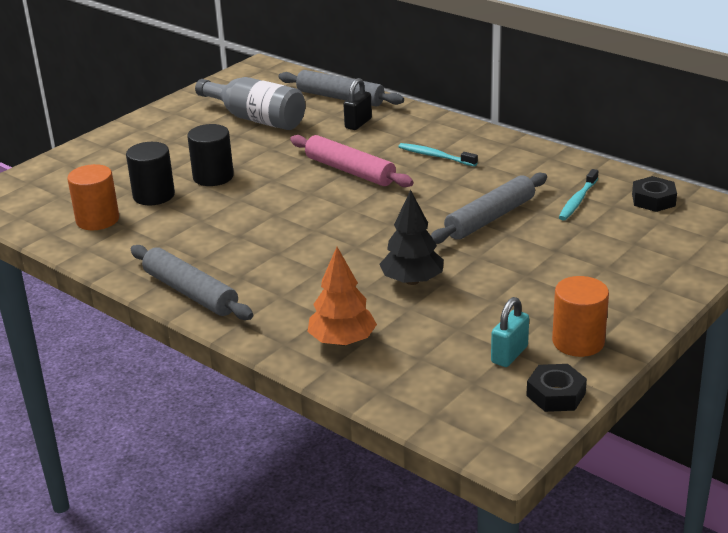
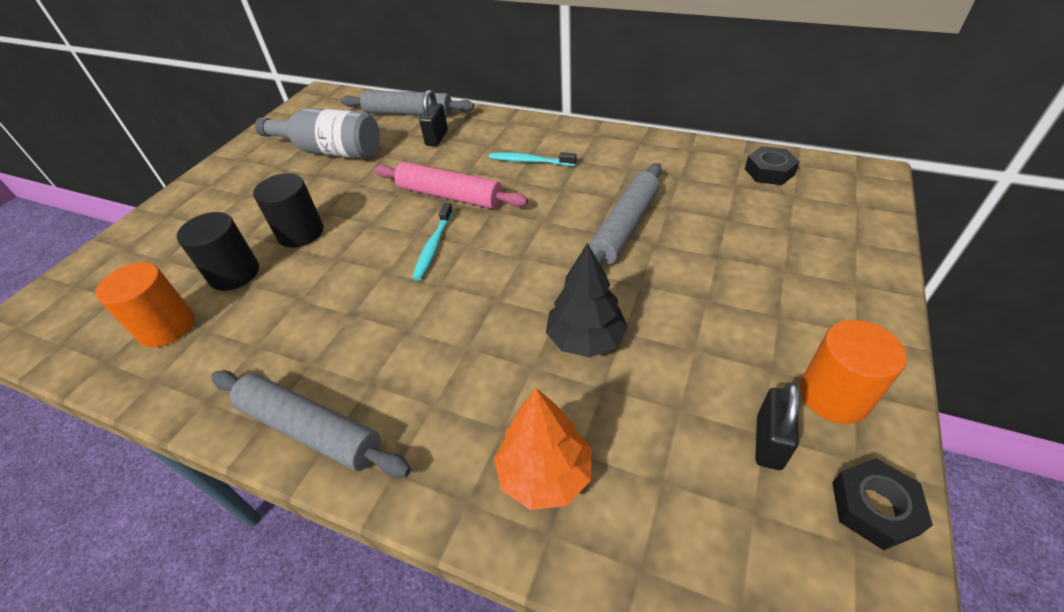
camera: 15 degrees left, 15 degrees up
(509, 354) = (769, 442): turquoise padlock -> black padlock
(577, 200) = (698, 187): turquoise toothbrush -> turquoise toothbrush (433, 247)

